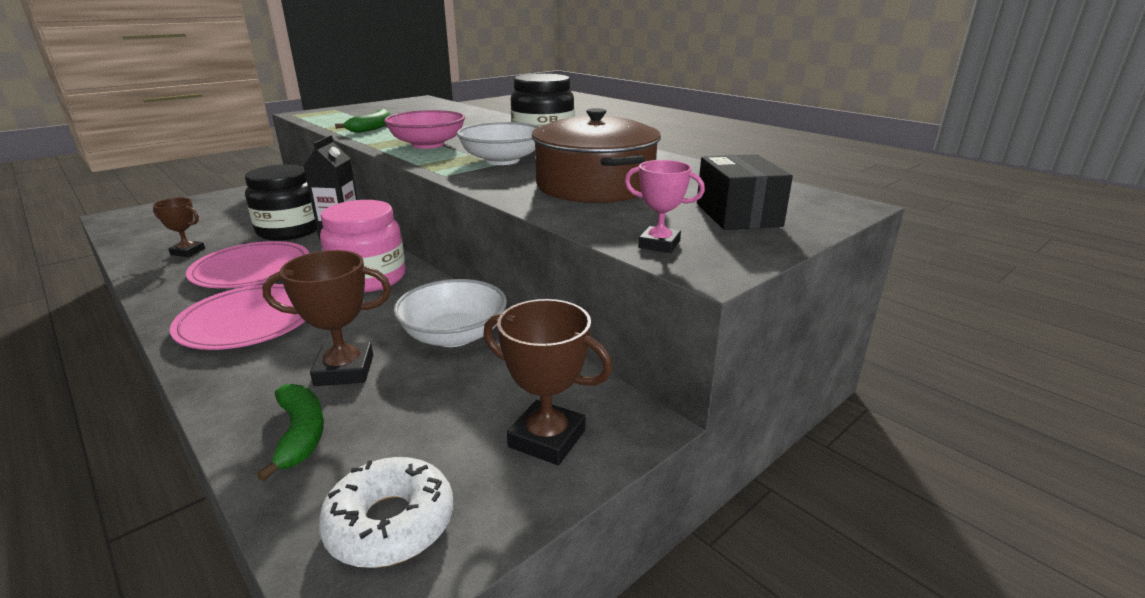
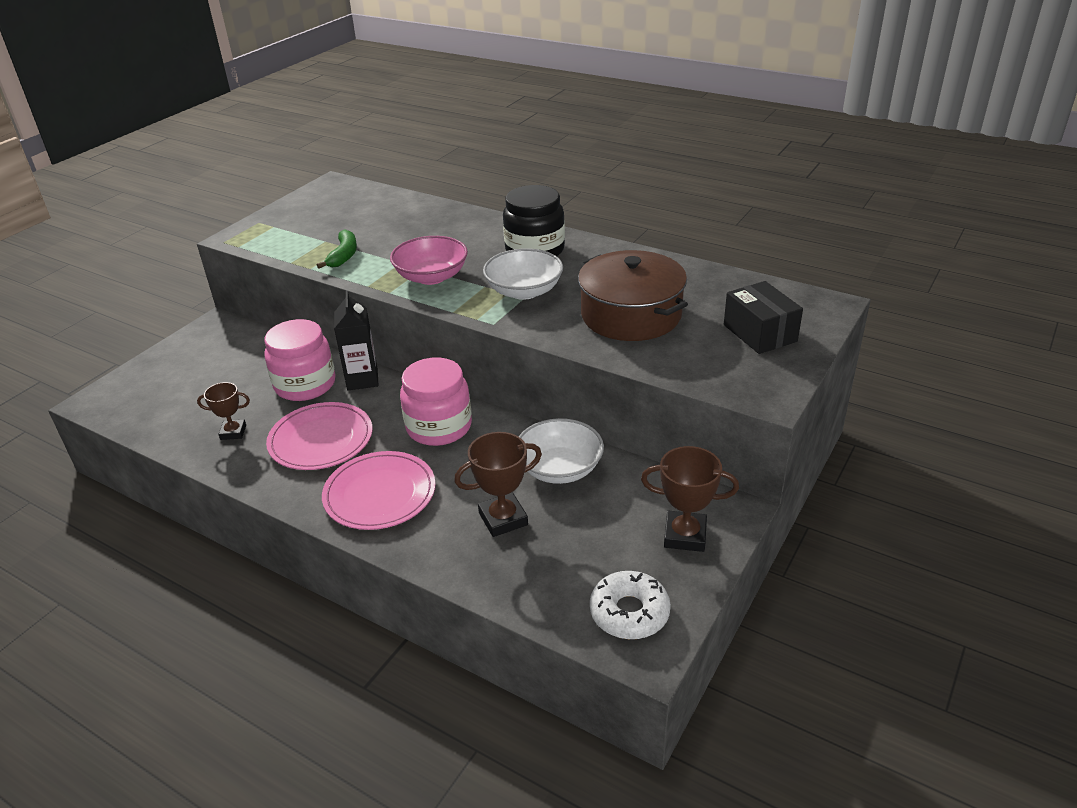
camera: 15 degrees left, 10 degrees up
(289, 231) = (305, 385): black jar -> pink jar
(300, 434) = (519, 574): green banana -> none
(659, 244) = (724, 380): pink trophy -> none

